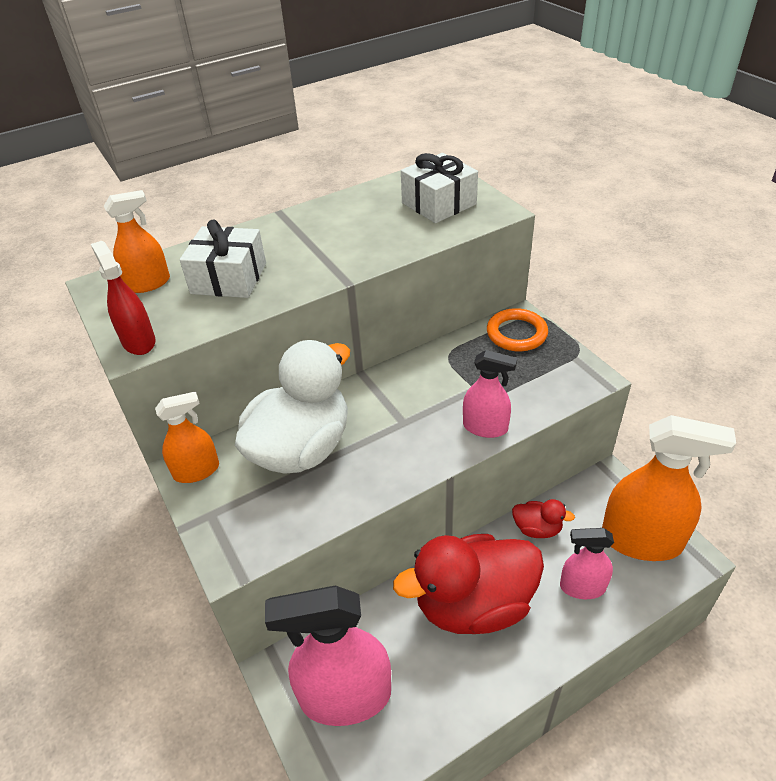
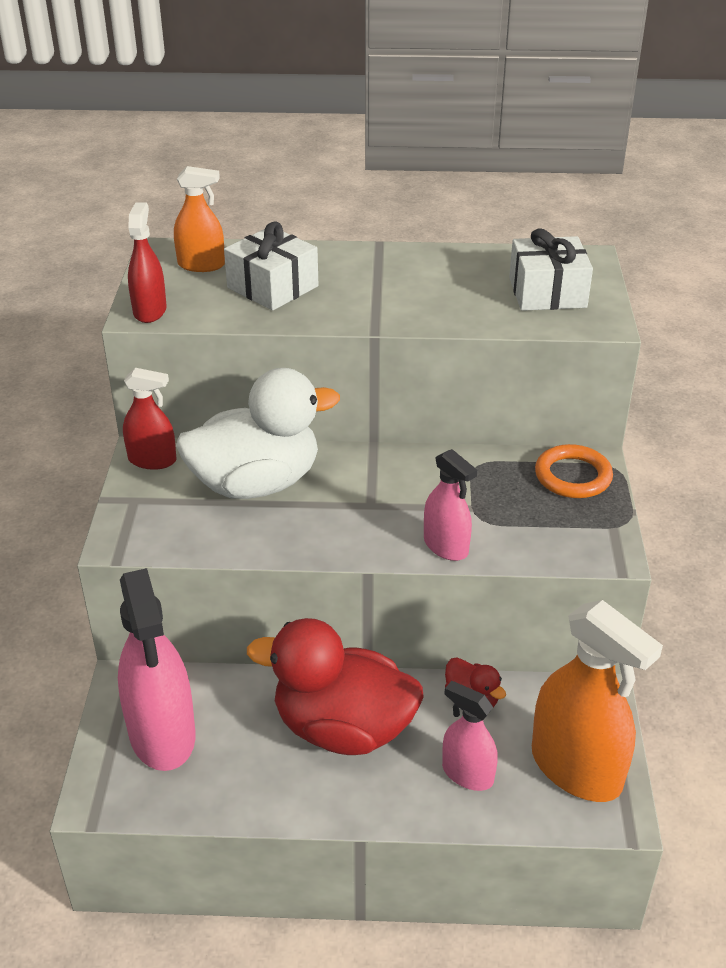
camera: 30 degrees right, 5 degrees down
(196, 471) = (152, 460): orange spray bottle -> red spray bottle
(345, 696) = (162, 734): pink spray bottle -> pink spray bottle turned 135 degrees counterclockwise

